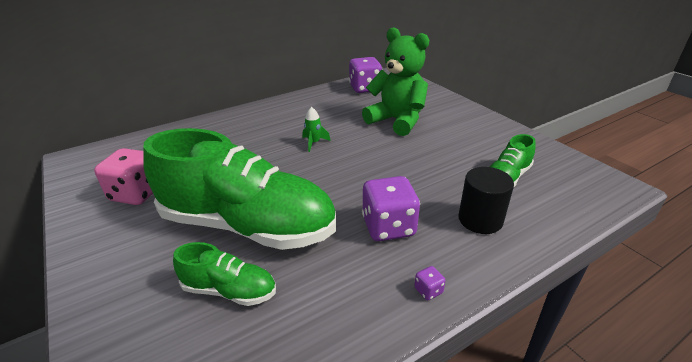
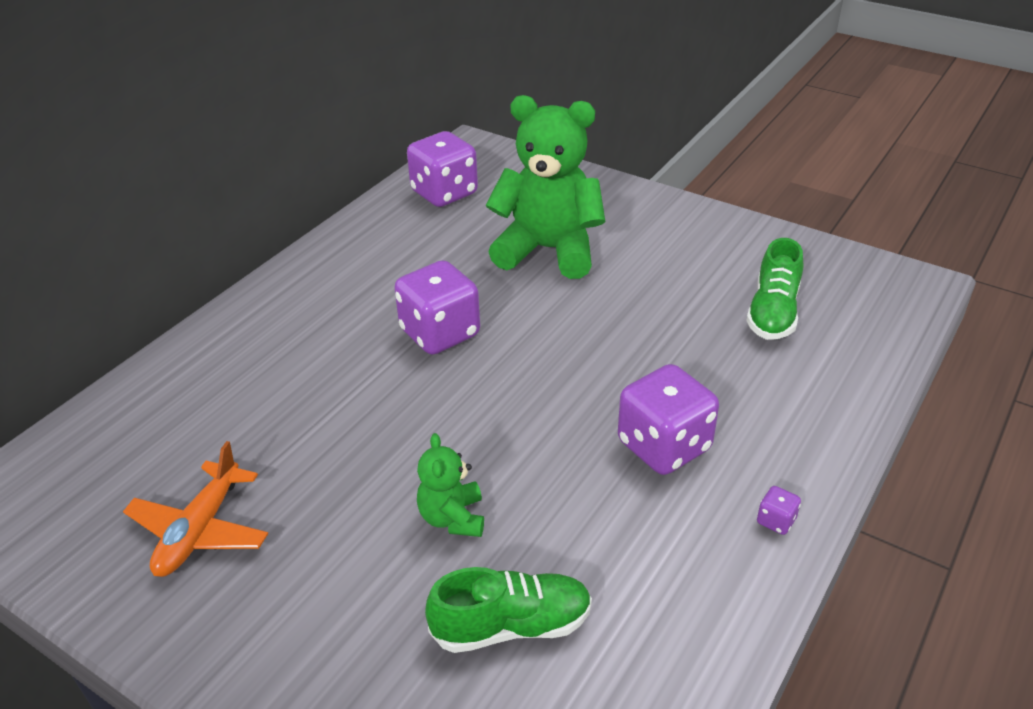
camera: 25 degrees left, 5 degrees up
(137, 194) = (200, 530): pink dice -> orange plane
(248, 225) = (452, 518): green shoe -> green teddy bear
(314, 143) = (440, 333): green rocket -> purple dice
(480, 220) = (777, 393): black cylinder -> none

